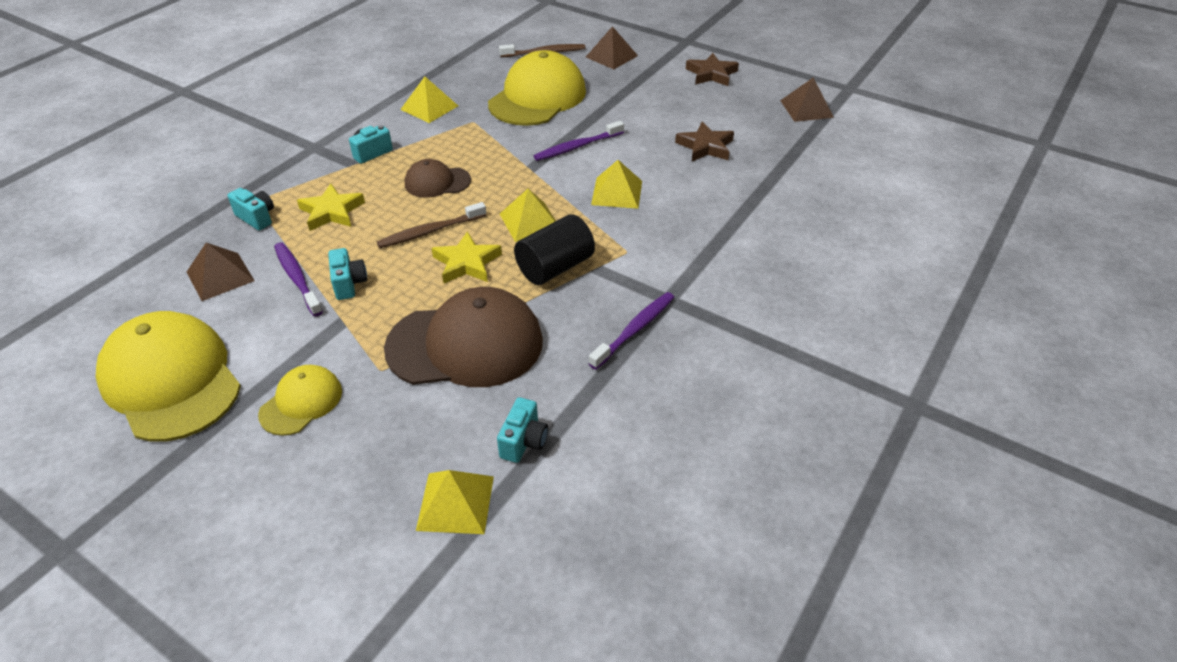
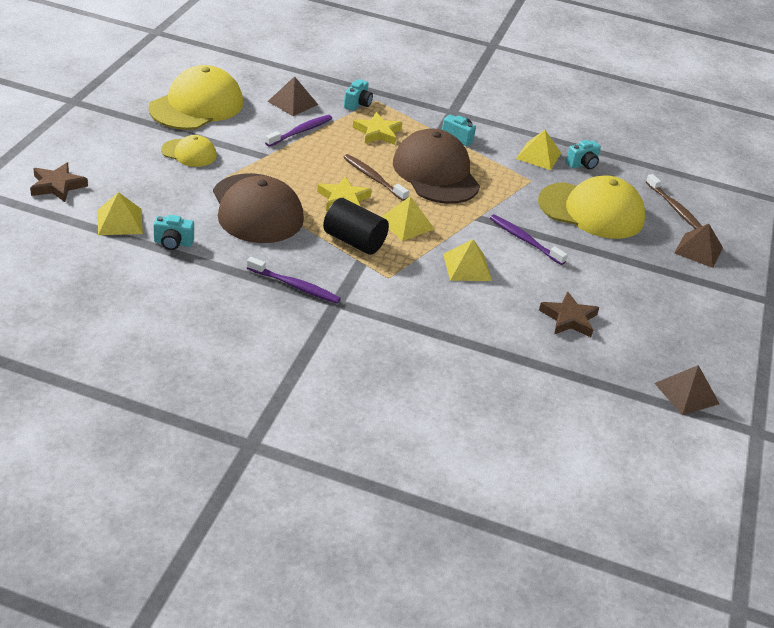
camera: 70 degrees right, 5 degrees down
(349, 284) = (302, 152): turquoise camera -> turquoise camera (582, 164)
(437, 182) = (436, 173): brown cap -> brown cap, size x1.92
(711, 74) = (711, 321): brown star -> brown star (57, 186)

